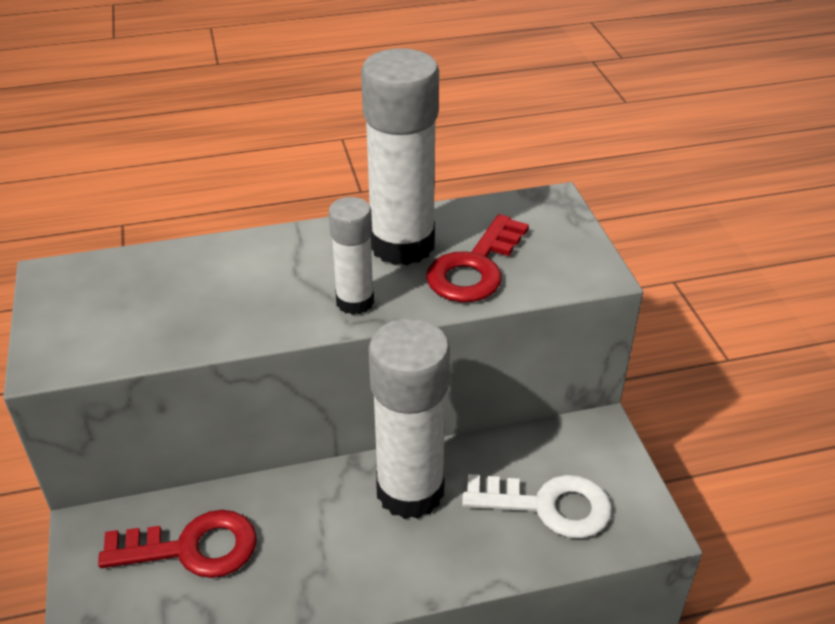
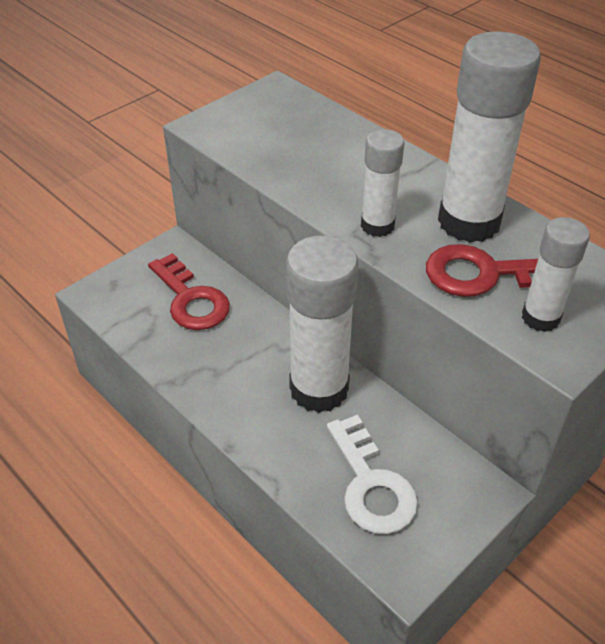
camera: 60 degrees right, 5 degrees up
(549, 263) = (540, 318): none -> white glue stick

